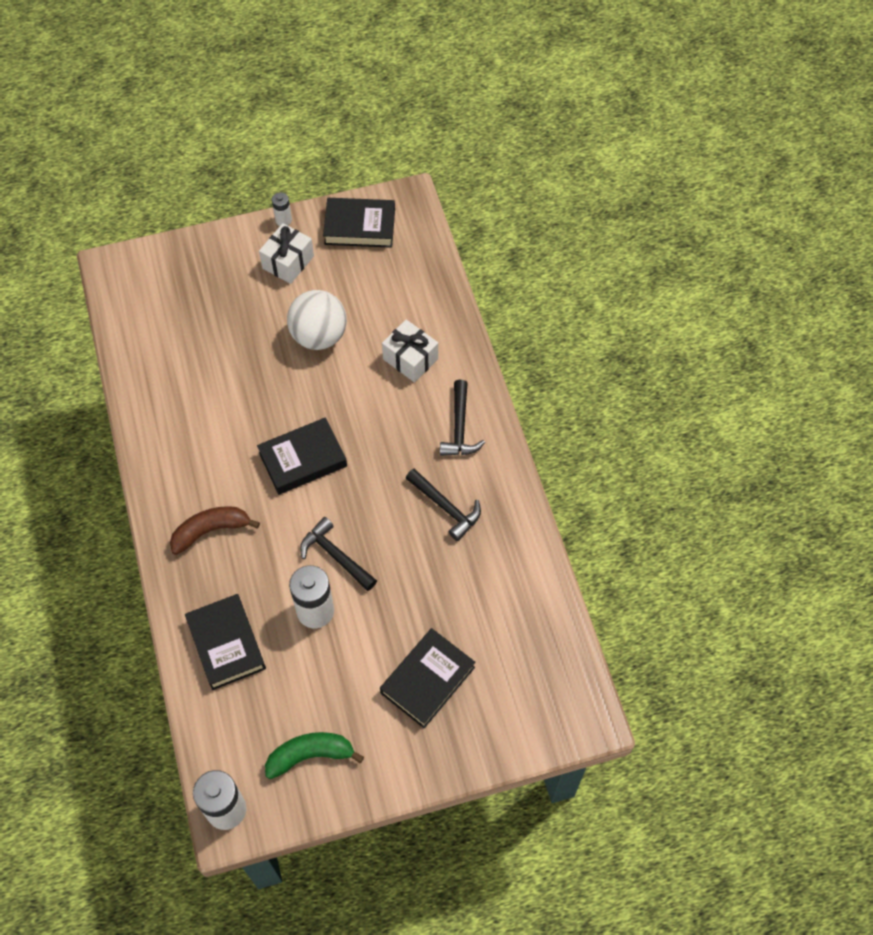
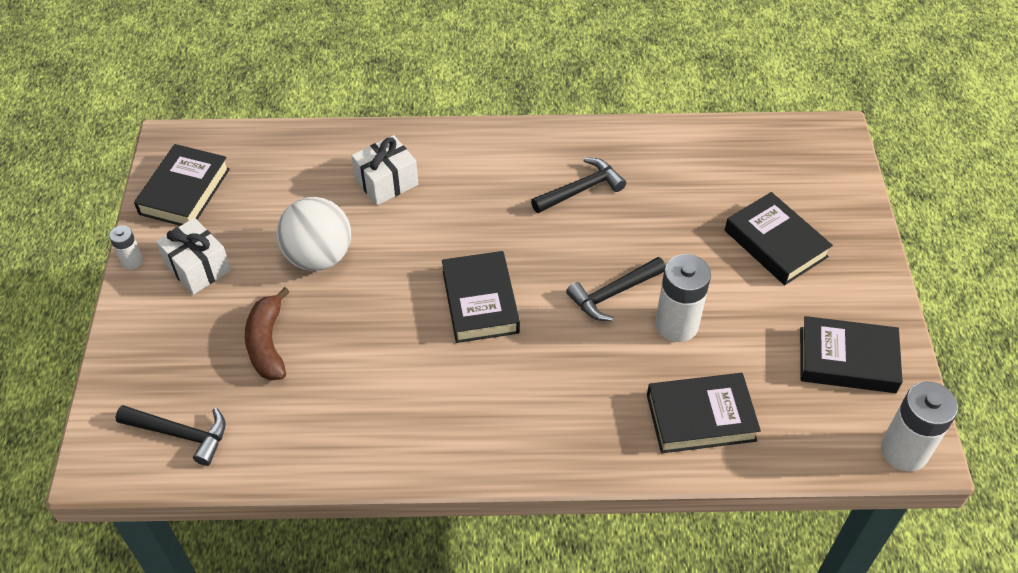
camera: 75 degrees left, 10 degrees down
(210, 531) = (547, 410): brown banana -> brown banana (267, 344)
(310, 755) = (847, 360): green banana -> black book
(459, 427) = (488, 159): black hammer -> black hammer (180, 434)

